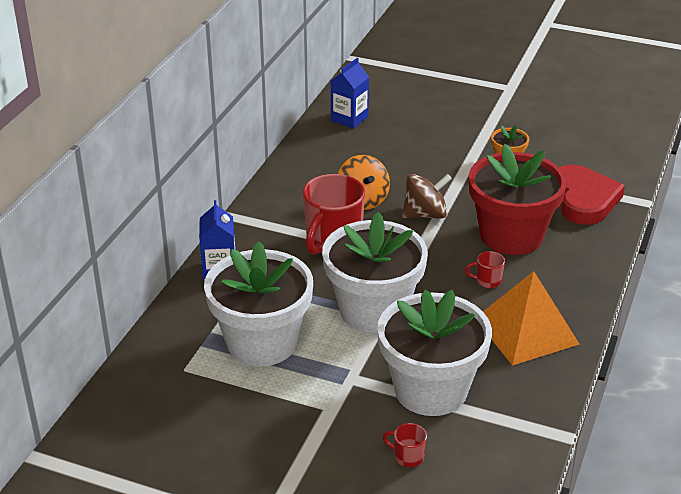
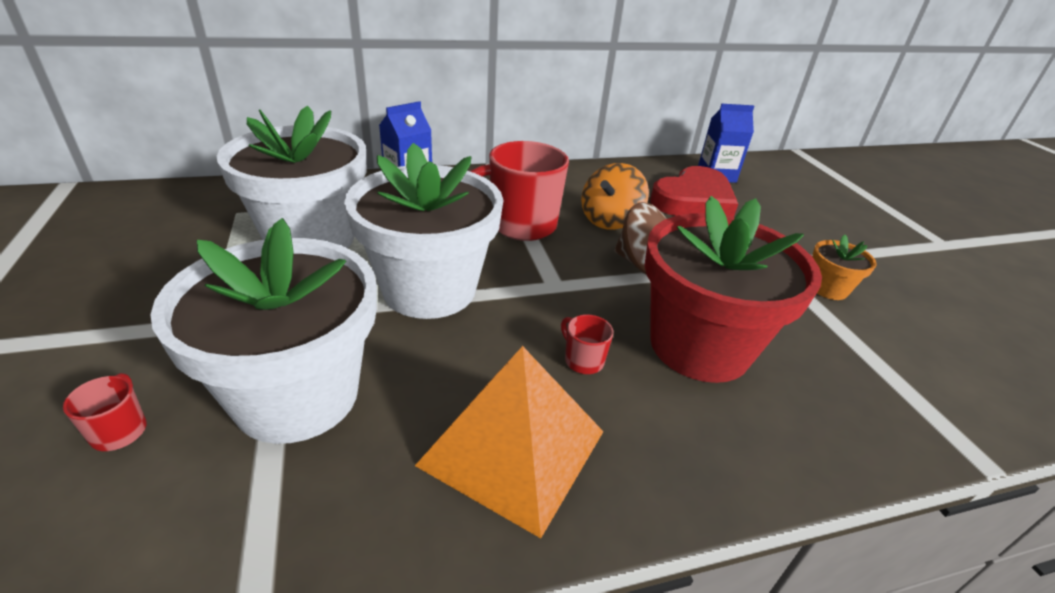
camera: 50 degrees right, 0 degrees up
(584, 199) = (875, 387): red heart -> red heart (693, 200)

